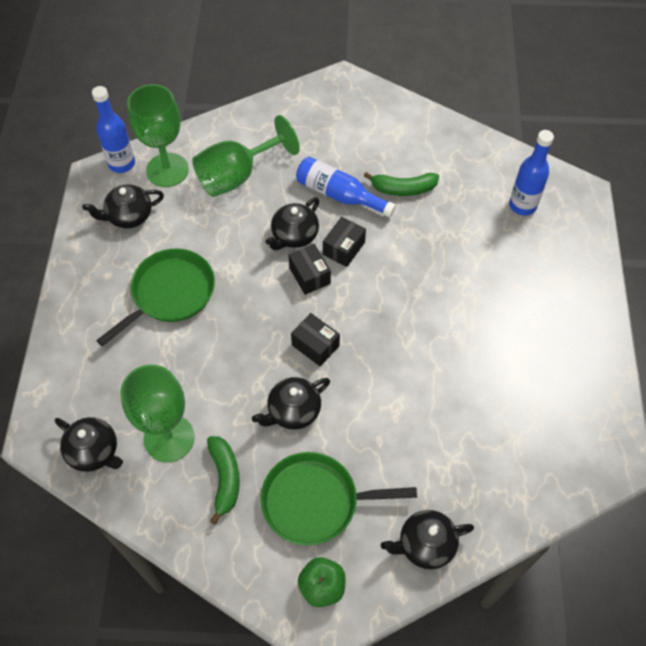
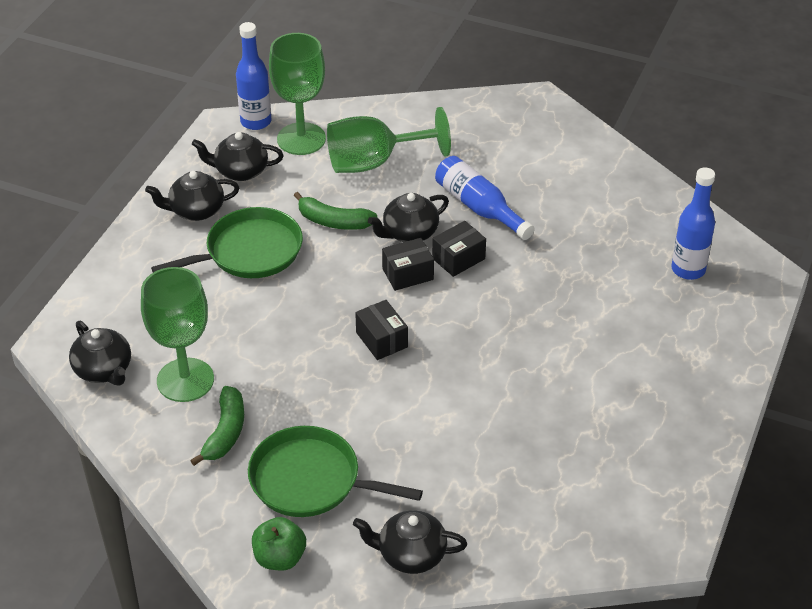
camera: 20 degrees right, 15 degrees down
(293, 411) = (327, 393): black teapot -> black teapot (196, 210)
(309, 275) = (408, 274): black box -> black box turned 75 degrees clockwise
(403, 189) = (555, 219): green banana -> green banana (333, 221)

